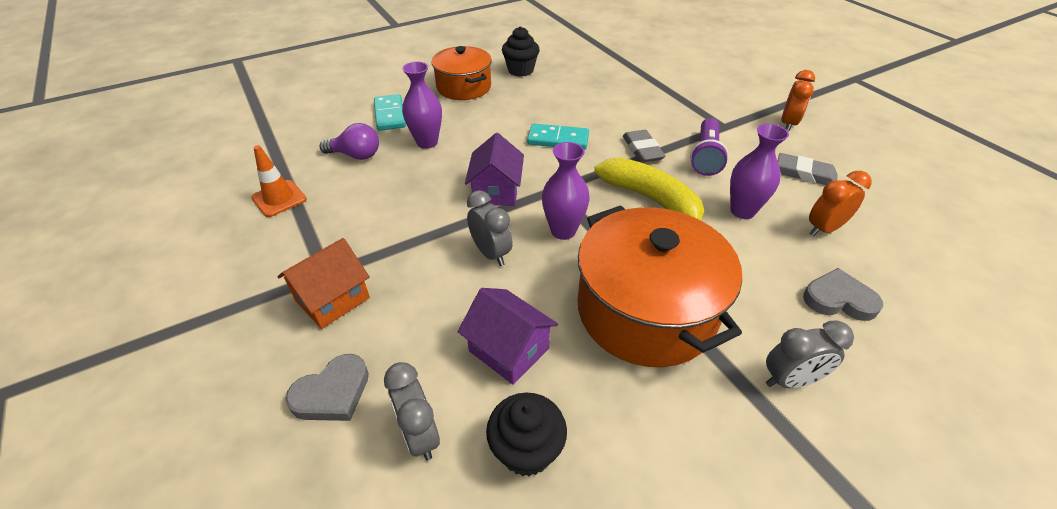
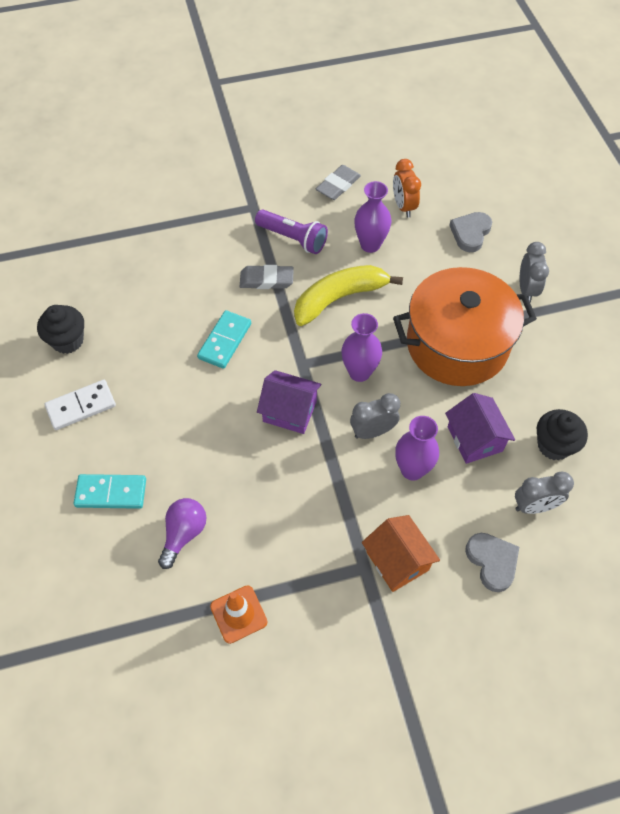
camera: 75 degrees left, 15 degrees up
(427, 142) = (185, 460): purple vase -> purple vase (412, 470)
(464, 87) = (81, 406): orange pot -> white domino
(509, 349) = (474, 439): purple house -> purple house turned 75 degrees counterclockwise
(788, 124) = (267, 162): orange clock -> none

